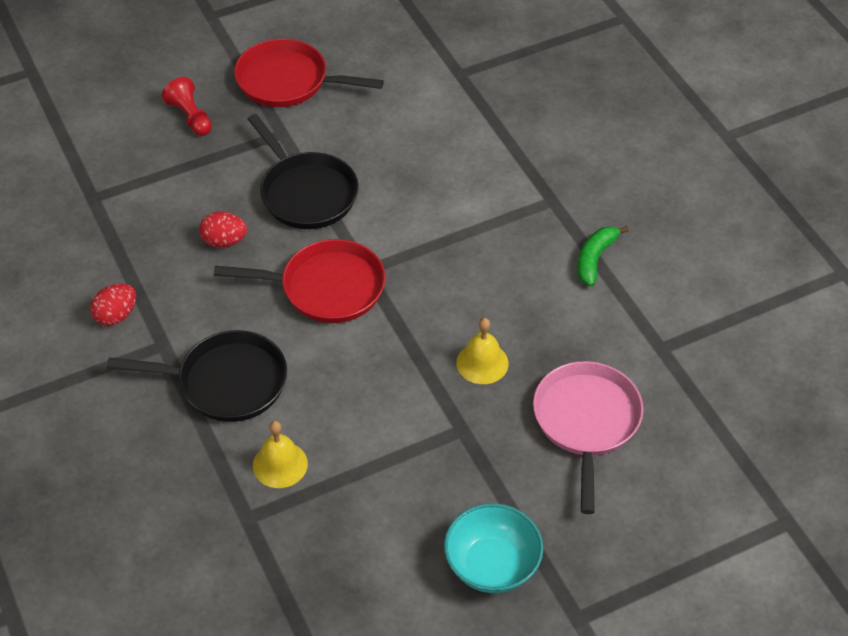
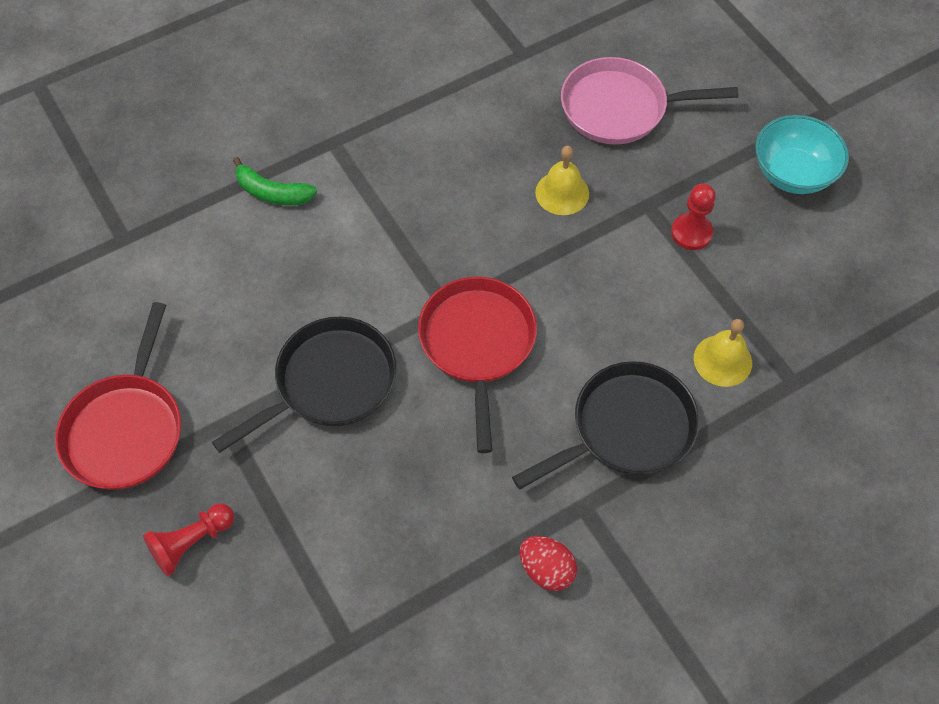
camera: 95 degrees left, 10 degrees up
(224, 241) = (414, 464): red egg -> none
(226, 382) = (626, 429): black pan -> black pan turned 60 degrees clockwise
(425, 461) = (691, 233): none -> red pawn
(595, 259) = (414, 105): green banana -> green banana (272, 193)

